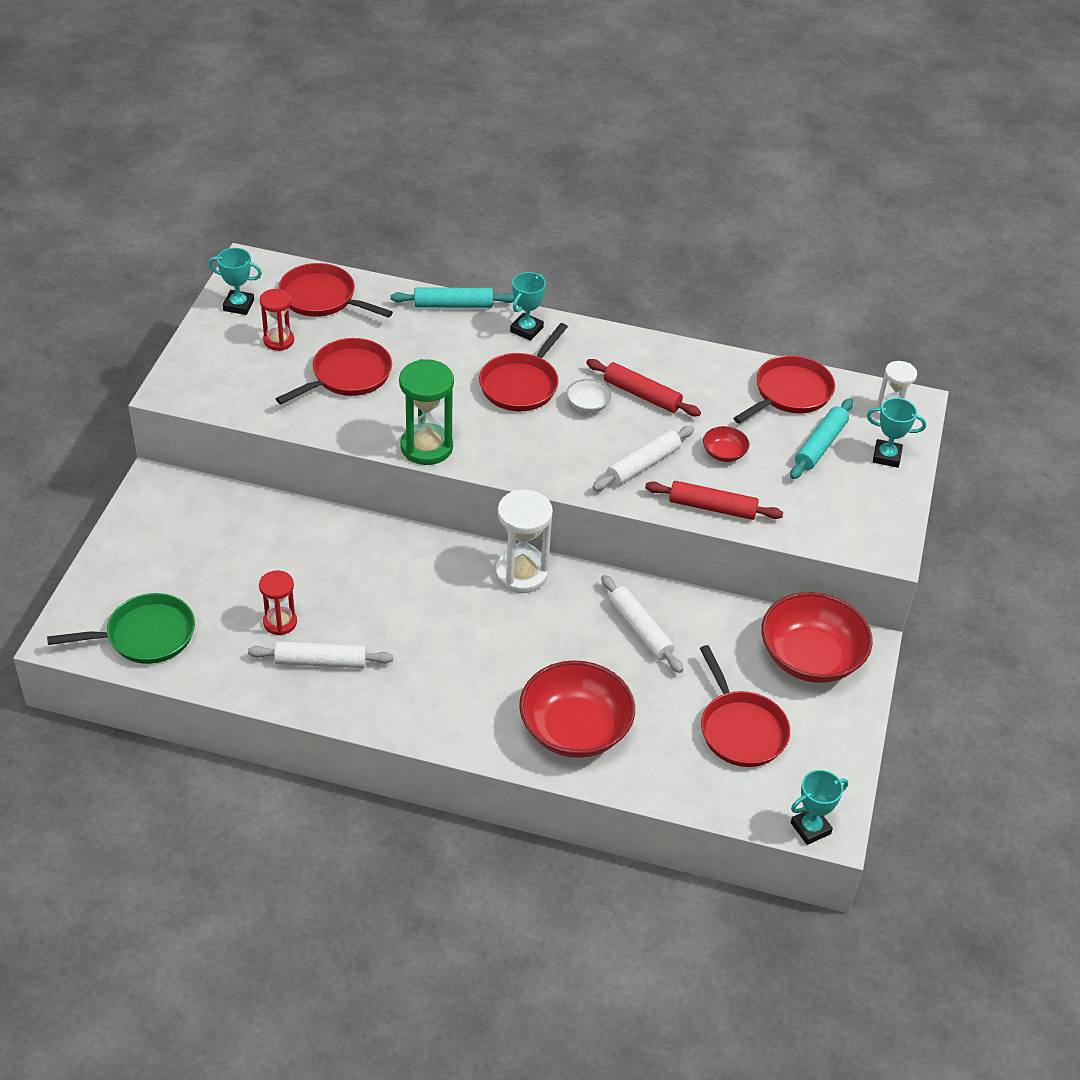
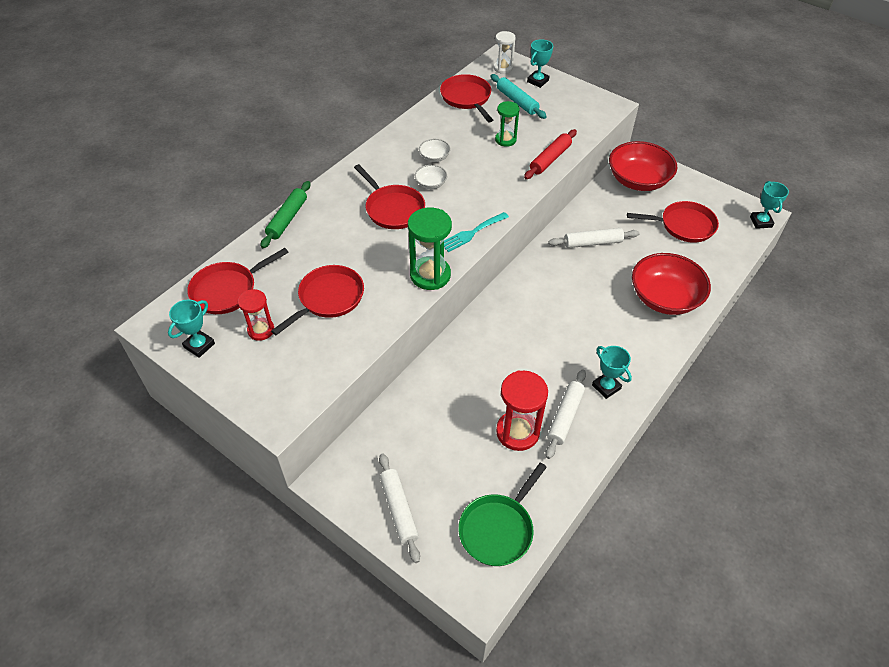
camera: 65 degrees left, 5 degrees up
(145, 635) = (498, 529): green pan -> green pan turned 150 degrees counterclockwise
(280, 622) = (517, 432): red hourglass -> red hourglass, size x1.63
(347, 376) = (328, 298): red pan -> red pan turned 60 degrees clockwise
(453, 305) = (287, 219): turquoise rolling pin -> green rolling pin
(518, 465) = (472, 233): none -> turquoise fork
(521, 574) = (523, 283): white hourglass -> none
(526, 329) = (338, 190): turquoise trophy -> turquoise trophy (606, 387)
(642, 395) = (434, 157): red rolling pin -> white bowl
(643, 465) = (499, 176): white rolling pin -> white rolling pin (399, 509)
(724, 453) = (505, 140): red bowl -> green hourglass

